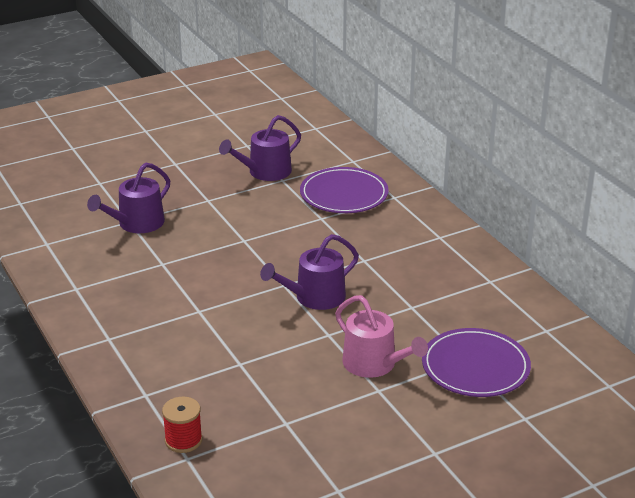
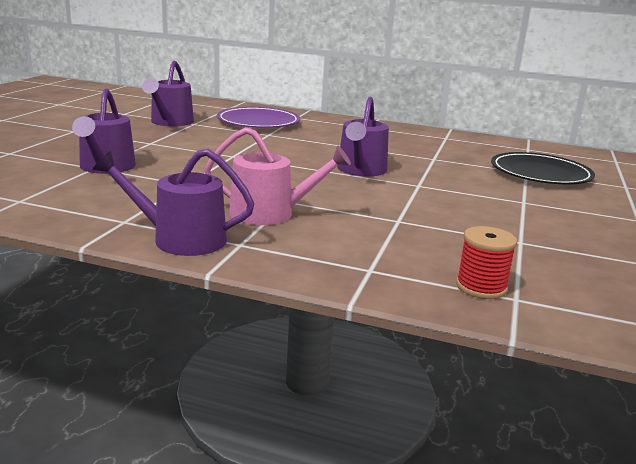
camera: 45 degrees left, 10 degrees down
(84, 319) = (181, 239): none -> purple watering can
(374, 364) = (486, 190): pink watering can -> pink watering can (270, 213)
(475, 367) = (540, 173): purple plate -> black plate

